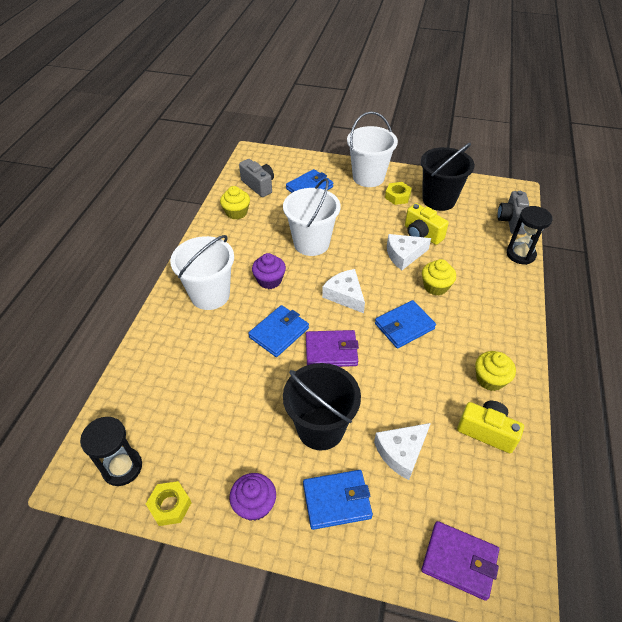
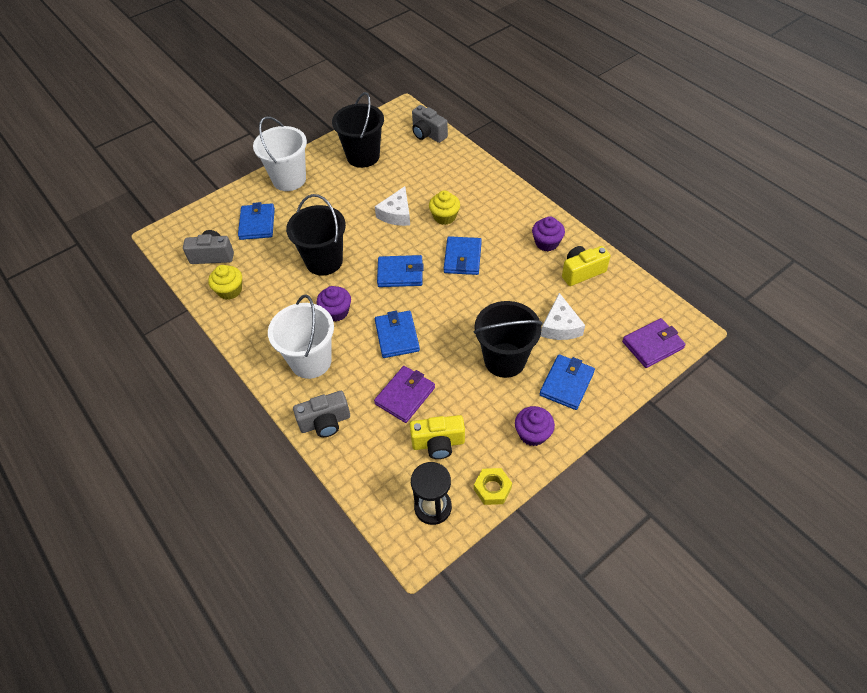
camera: 50 degrees left, 5 degrees up
(159, 339) = (325, 422): none -> grey camera
(311, 243) = (324, 261): white bucket -> black bucket
(331, 351) = (444, 314): purple wallet -> purple wallet (405, 396)
(345, 295) = (400, 273): white cheese -> blue wallet
(397, 196) = (332, 177): yellow nut -> none
(422, 234) = (387, 190): yellow camera -> yellow camera (438, 443)
(490, 379) = (546, 243): yellow cupcake -> purple cupcake
(520, 254) = (462, 152): black hourglass -> none

